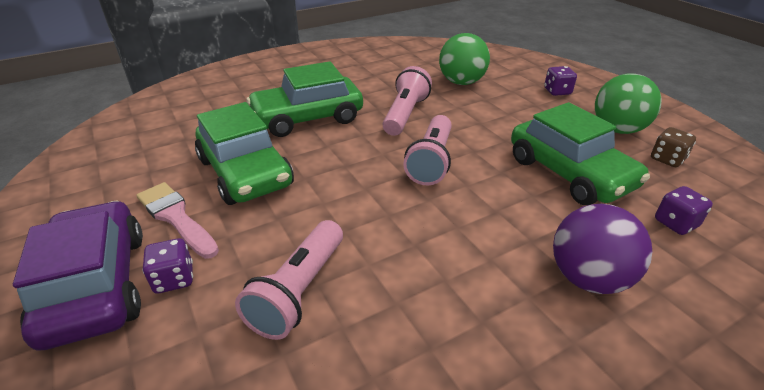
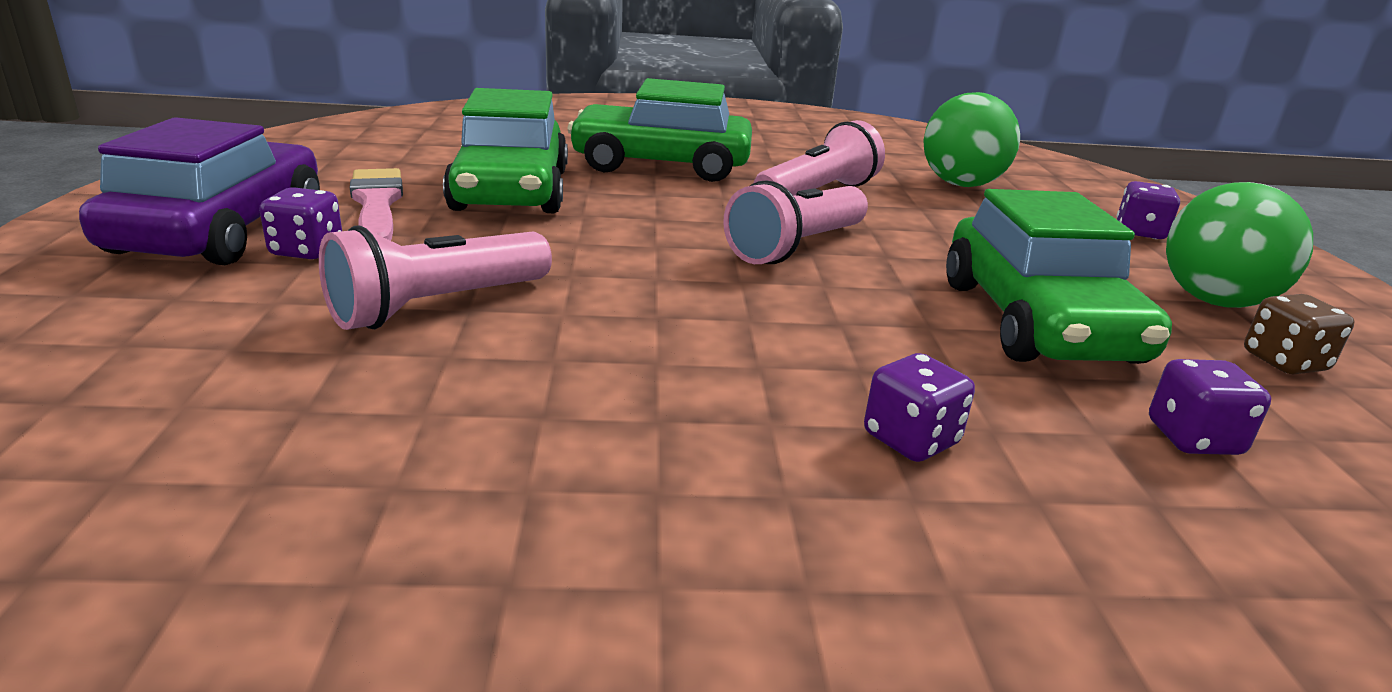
camera: 25 degrees right, 10 degrees down
(588, 278) = (910, 439): purple ball -> purple dice

